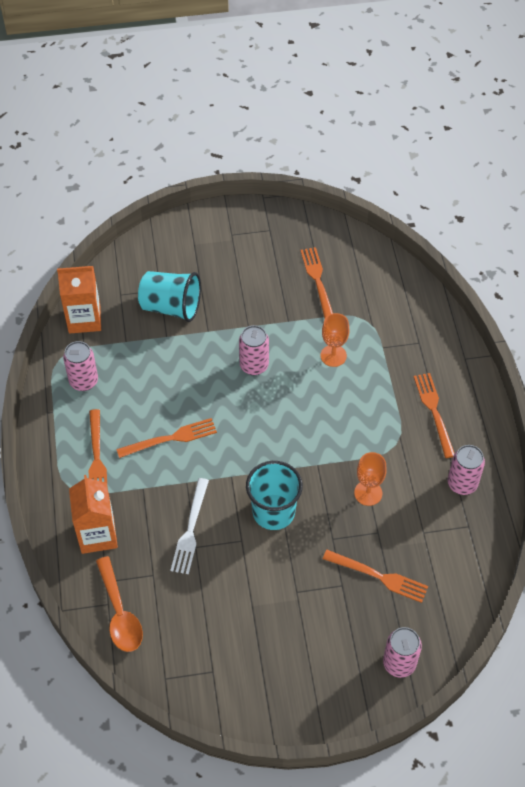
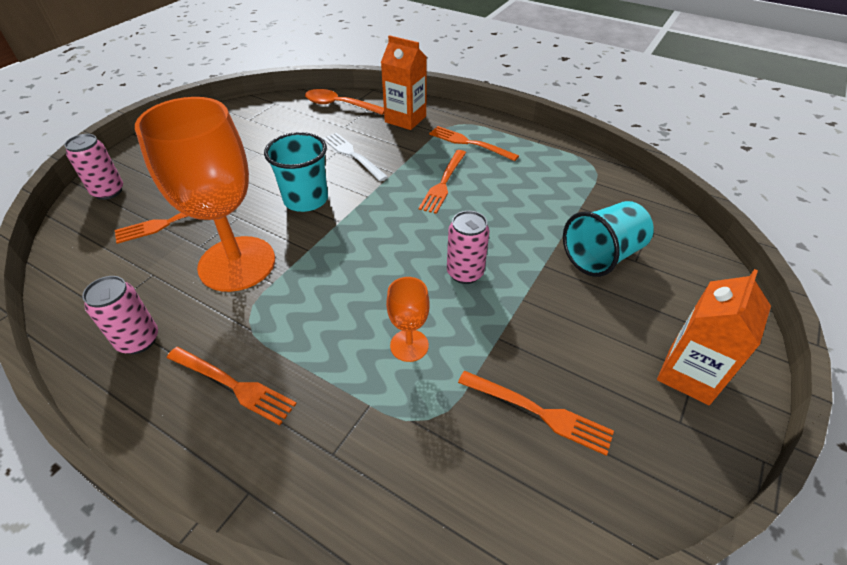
camera: 130 degrees right, 10 degrees down
(83, 381) = (554, 167): pink can -> none
(84, 319) = (631, 196): orange carton -> orange carton (689, 374)
(368, 493) = (237, 263): orange goblet -> orange goblet, size x2.24

